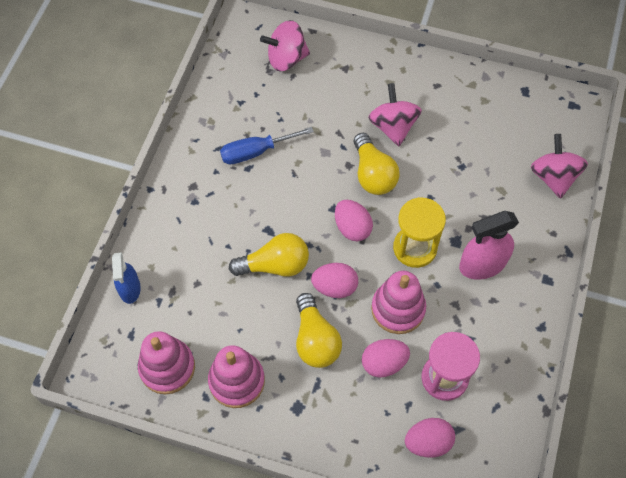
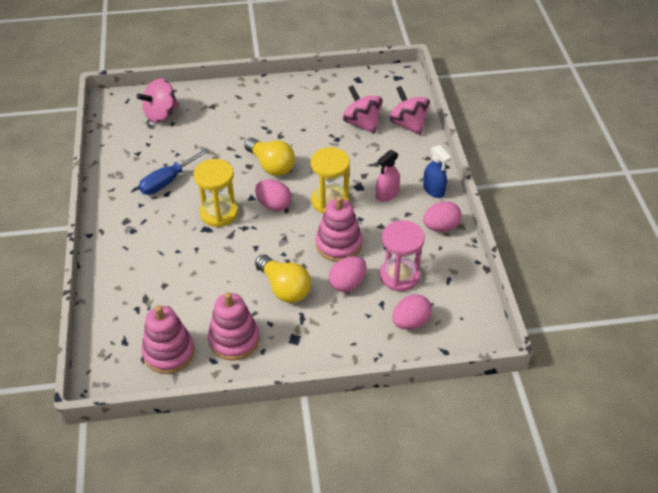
camera: 25 degrees left, 15 degrees down
(130, 289) = (106, 309): blue spray bottle -> blue spray bottle (434, 190)
(275, 265) = (224, 250): yellow light bulb -> none
(290, 215) = (219, 213): none -> yellow hourglass
(335, 287) = (281, 248): pink egg -> pink egg (441, 227)
(393, 127) = (270, 131): pink spinning top -> pink spinning top (362, 123)
(482, 264) = (387, 194): pink spray bottle -> pink spray bottle, size x0.66

